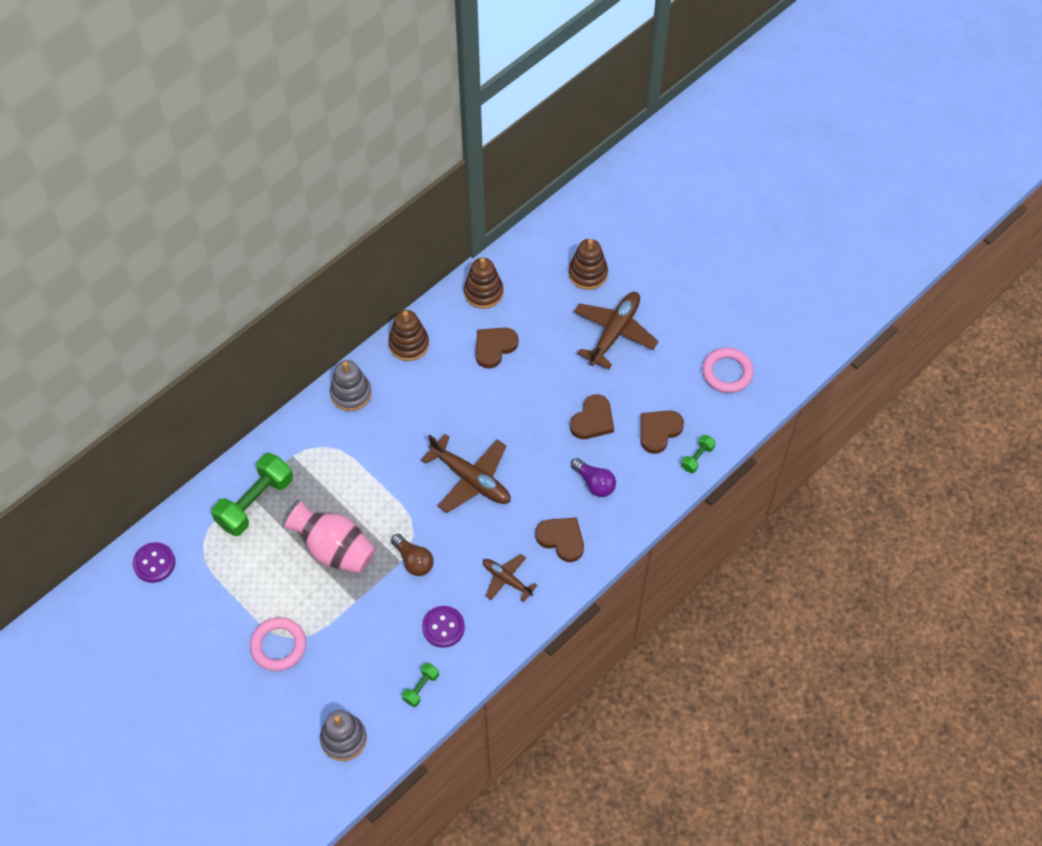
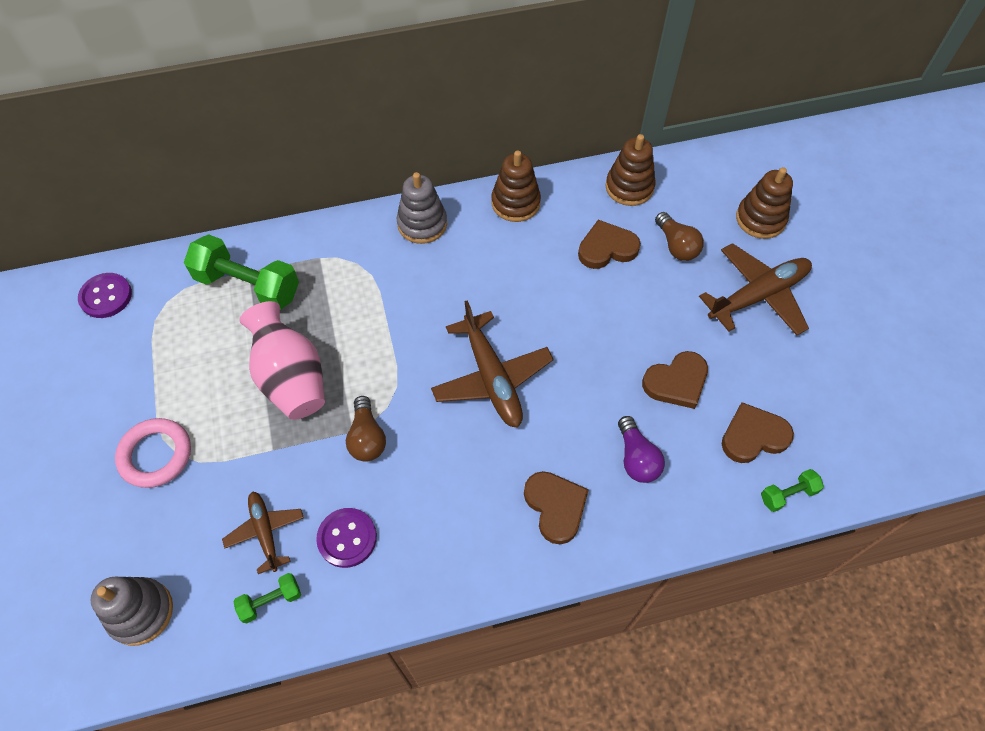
camera: 30 degrees right, 0 degrees up
(255, 502) = (248, 286): green dumbbell -> green dumbbell turned 45 degrees clockwise
(506, 579) = (459, 521): brown plane -> brown plane (265, 532)
(541, 322) = (676, 245): none -> brown light bulb
(727, 372) = (880, 407): pink ring -> none

